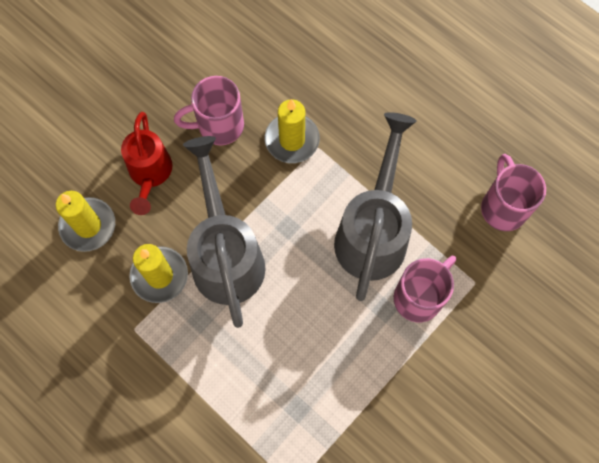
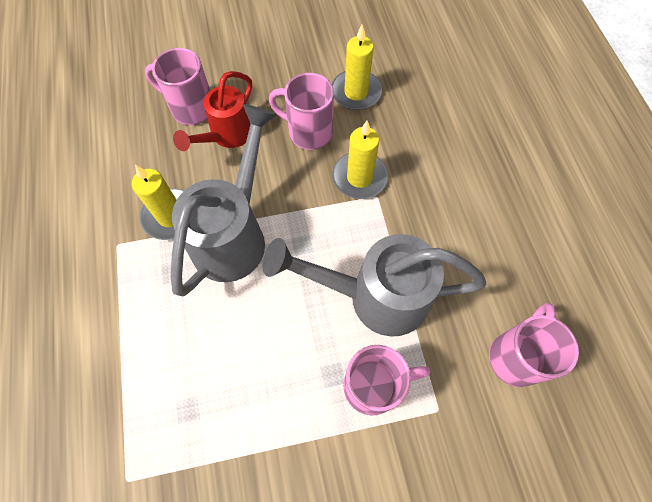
camera: 35 degrees right, 5 degrees down
(88, 226) = (151, 145): yellow candle -> yellow candle (356, 92)
(95, 169) = (191, 108): none -> pink mug
(373, 231) = (374, 296): grey watering can -> grey watering can turned 135 degrees counterclockwise

